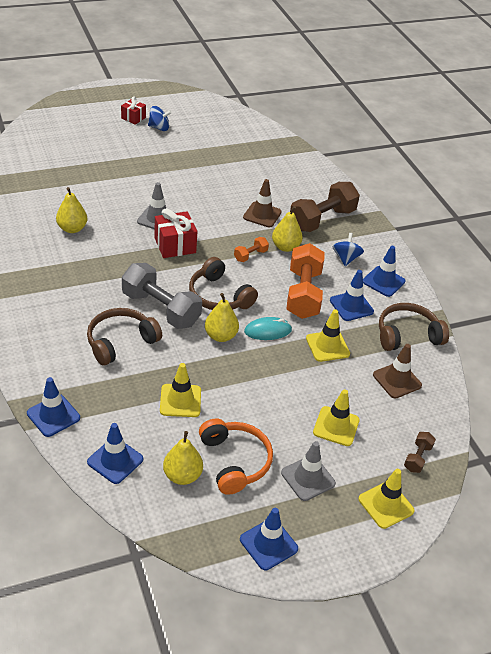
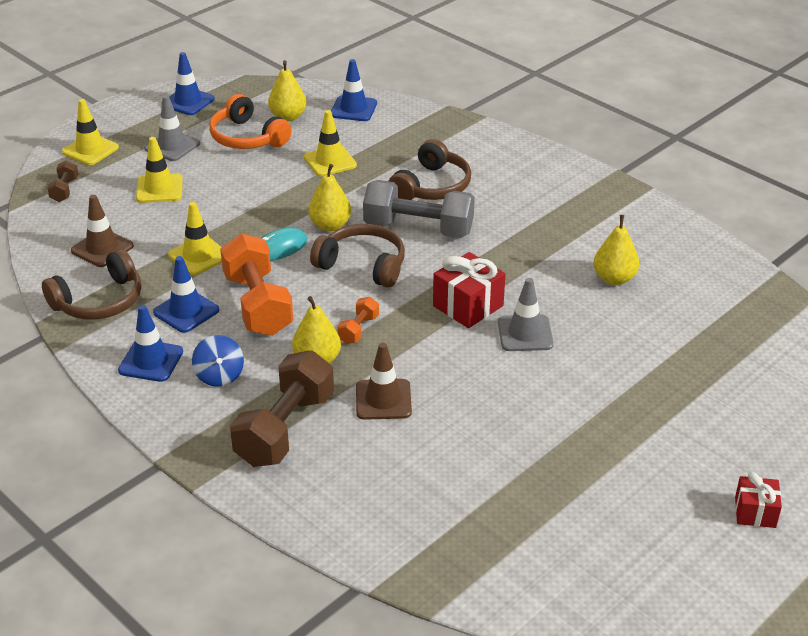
camera: 160 degrees right, 5 degrees down
(53, 415) = (435, 118): blue traffic cone -> none
(159, 128) = (690, 509): blue spinning top -> none

